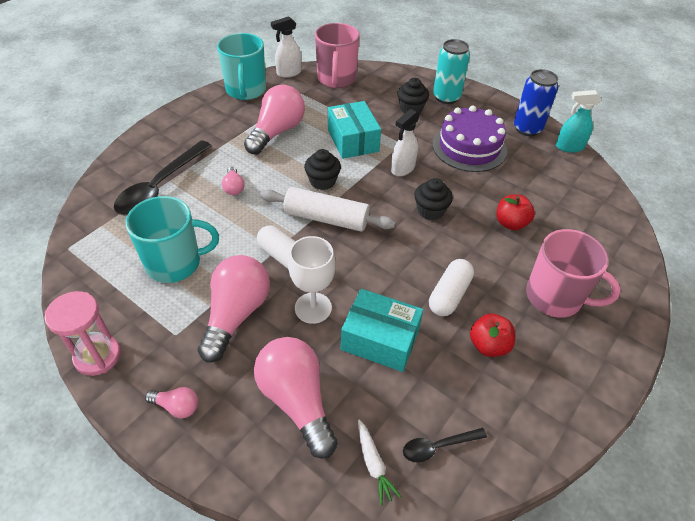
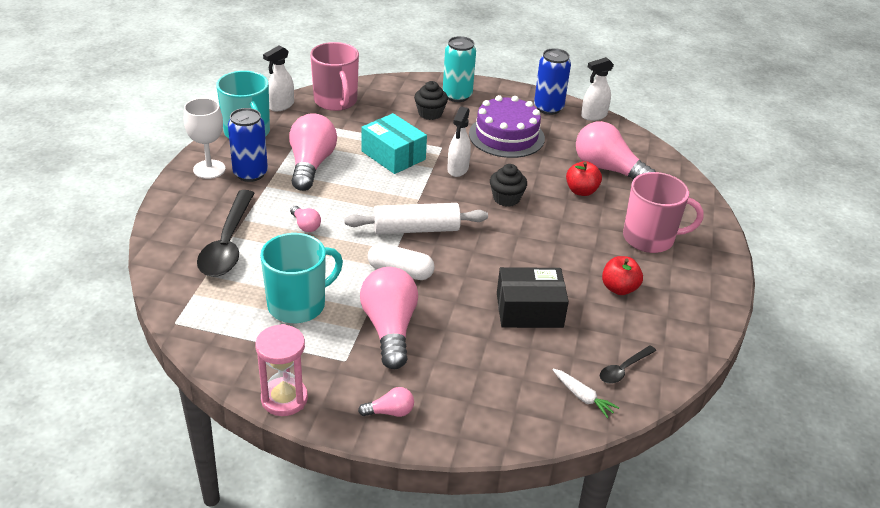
camera: 25 degrees left, 10 degrees down
(223, 127) = (250, 173): none -> blue can
(297, 401) = (491, 375): pink light bulb -> pink light bulb (608, 169)
(313, 308) = (455, 303): white goblet -> white goblet (209, 169)
(322, 181) = (389, 198): black cupcake -> none
(380, 339) = (529, 310): turquoise box -> black box
(449, 295) = (565, 260): white capsule -> none
(569, 147) = (593, 116): turquoise spray bottle -> white spray bottle

